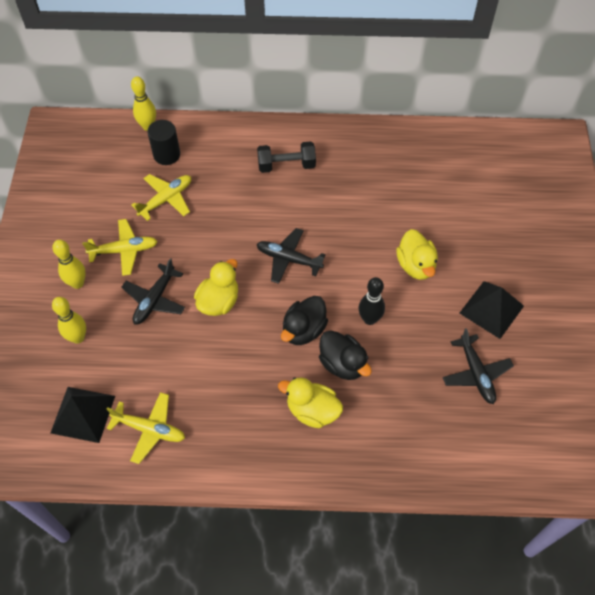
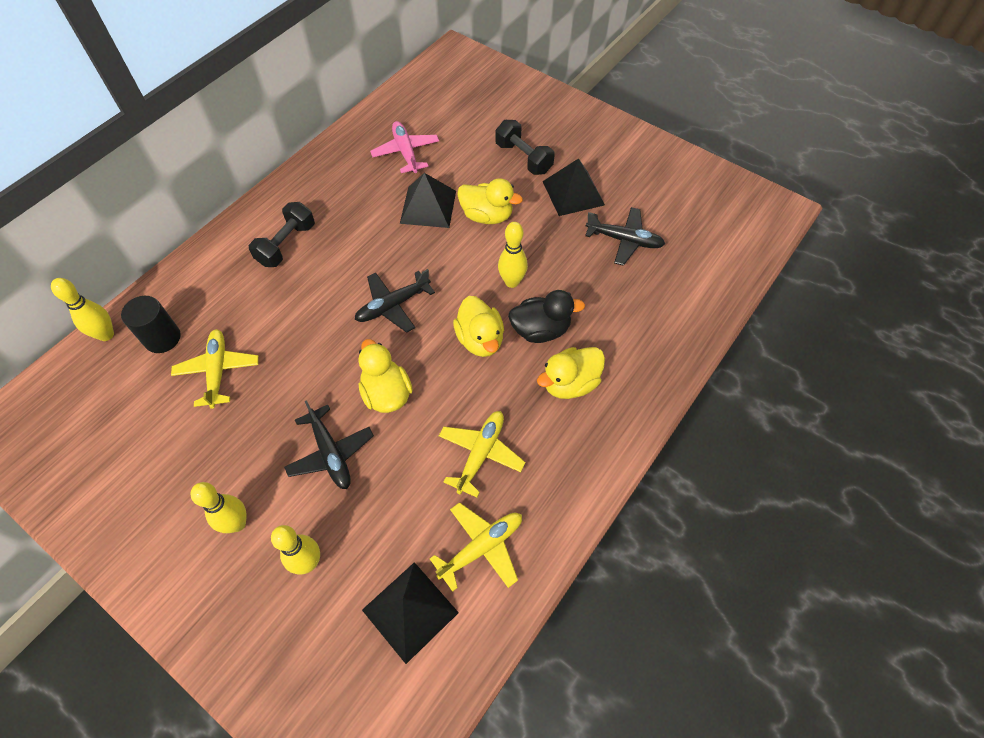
camera: 55 degrees left, 0 degrees up
(124, 250) = (241, 449): yellow plane -> yellow plane (481, 453)
(303, 330) = (480, 340): black duck -> yellow duck
(369, 319) = (512, 282): black bowling pin -> yellow bowling pin
(391, 223) = (428, 207): none -> black pyramid
(428, 176) = (406, 152): none -> pink plane
(495, 254) = (523, 158): none -> black dumbbell

